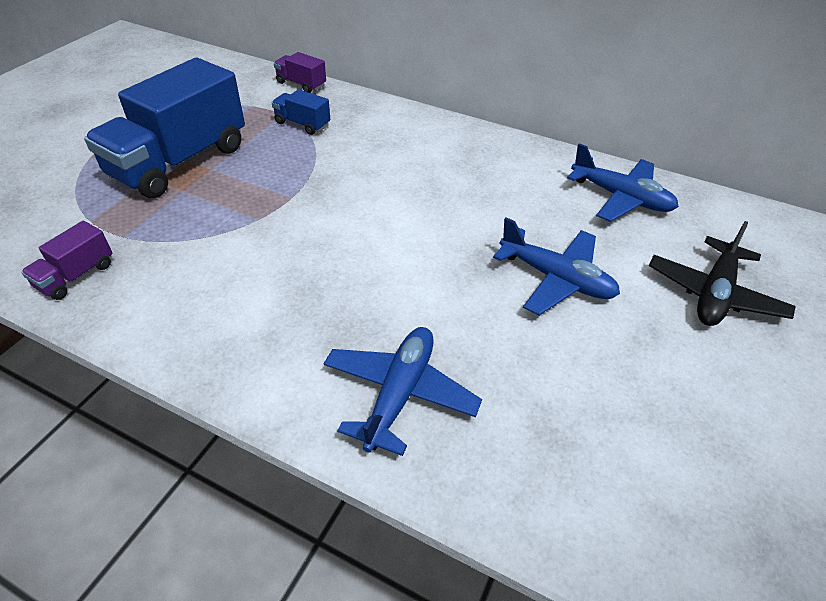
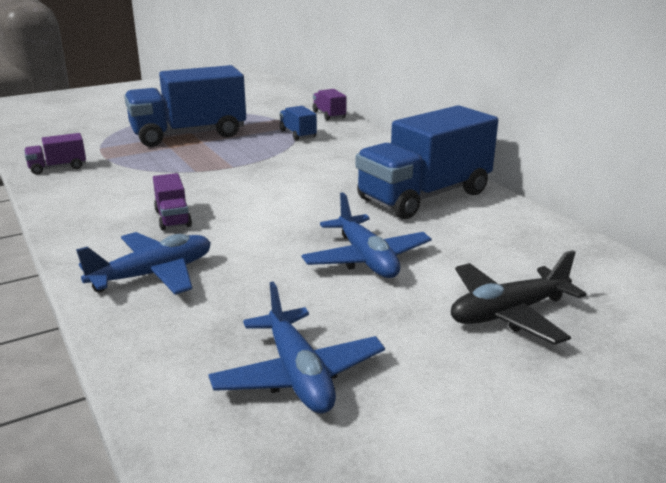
camera: 35 degrees right, 20 degrees down
(321, 302) = (173, 218): none -> purple truck
(512, 176) = (424, 196): none -> blue truck
(620, 198) = (510, 233): blue plane -> blue plane (298, 375)

